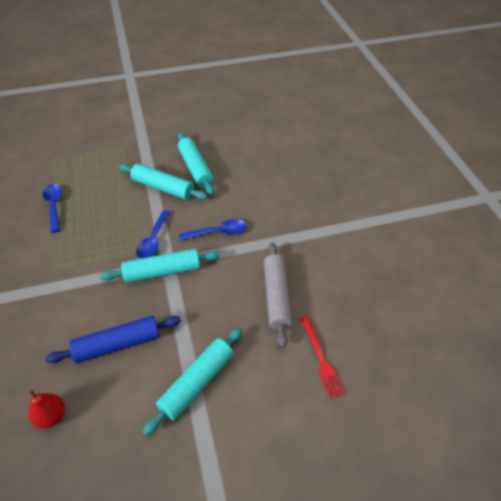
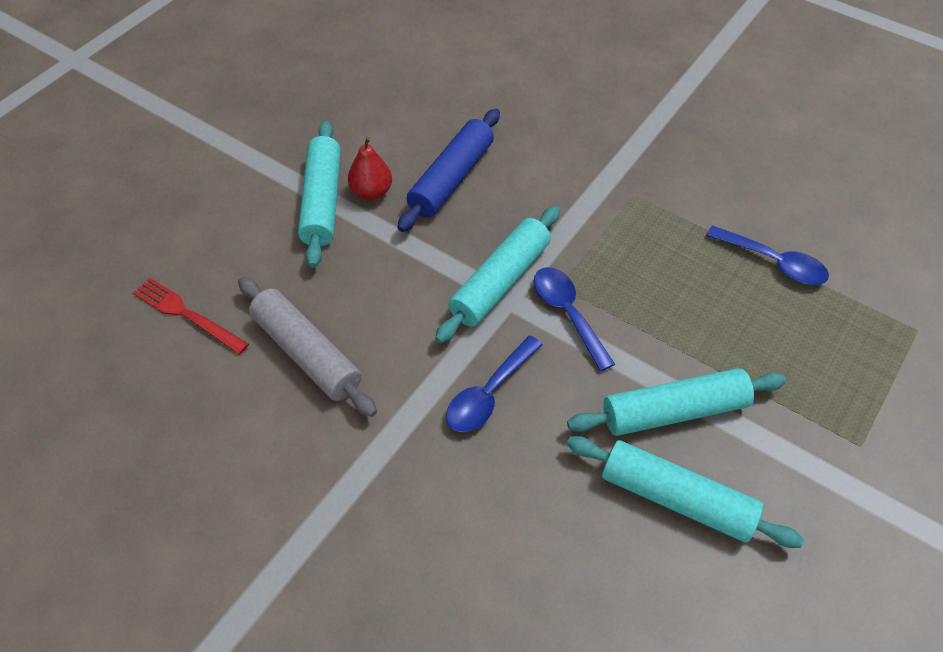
camera: 140 degrees right, 5 degrees up
(51, 416) = (439, 97): red pear -> red pear (371, 192)

